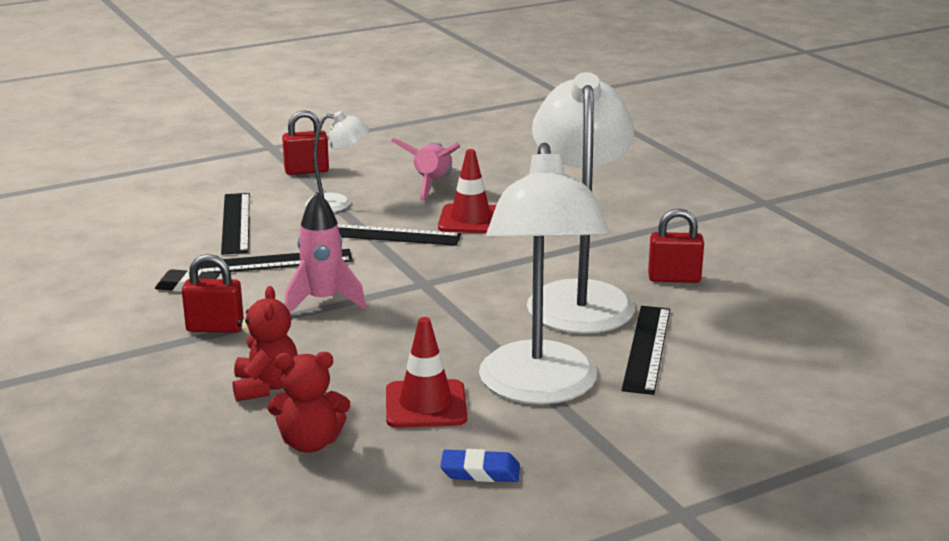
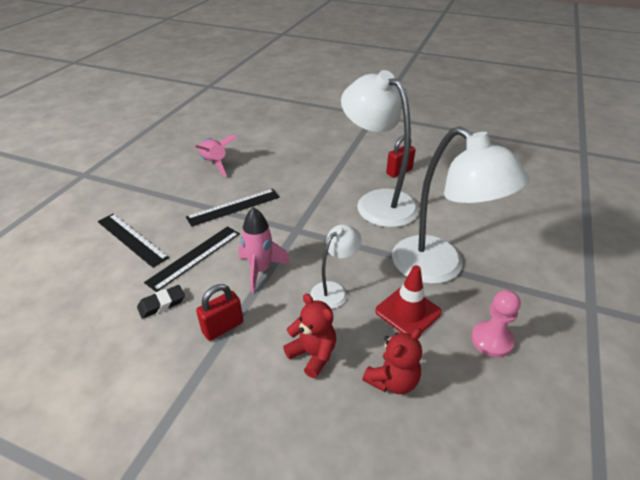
camera: 40 degrees left, 15 degrees up
(306, 171) = (129, 183): red padlock -> none
(338, 203) = (178, 197): white lamp -> white lamp (334, 290)
(470, 220) = (264, 178): red traffic cone -> none
(480, 472) = (491, 340): blue eraser -> pink pawn
(647, 348) = (445, 217): black ruler -> none

